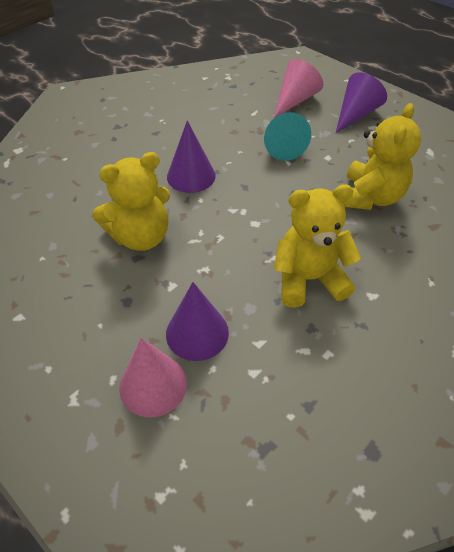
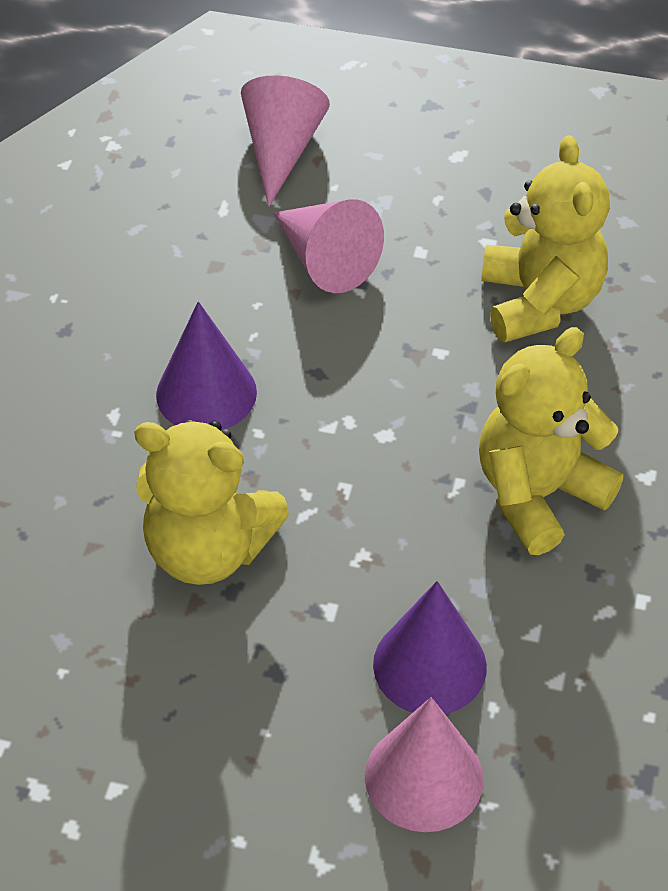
camera: 30 degrees left, 0 degrees up
(141, 236) = (208, 550): yellow teddy bear -> yellow teddy bear turned 75 degrees clockwise
(282, 145) = (325, 260): turquoise cone -> pink cone
(356, 114) = (412, 139): purple cone -> none

